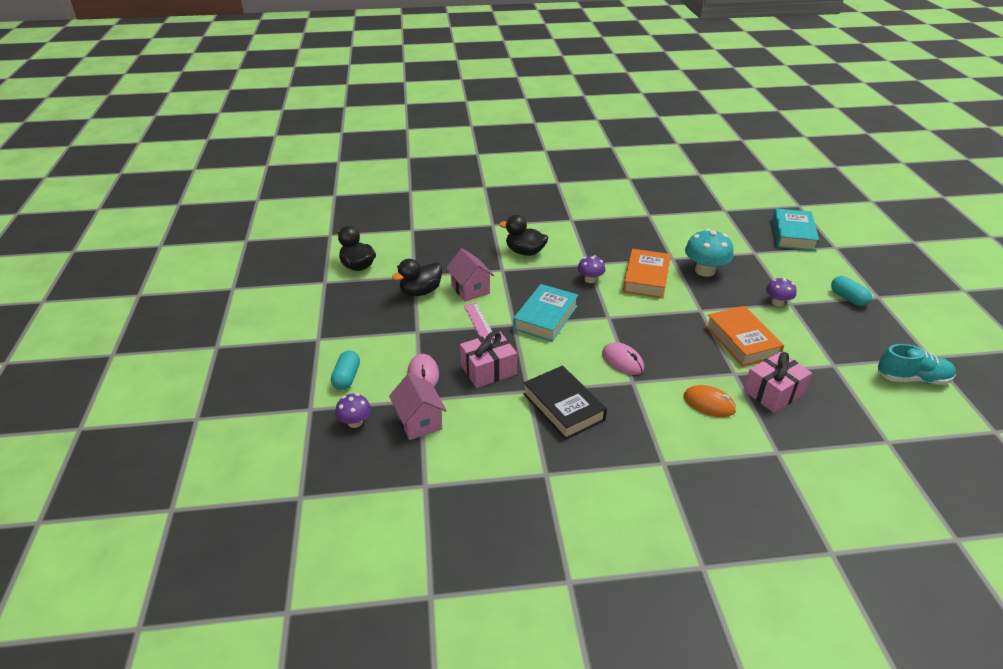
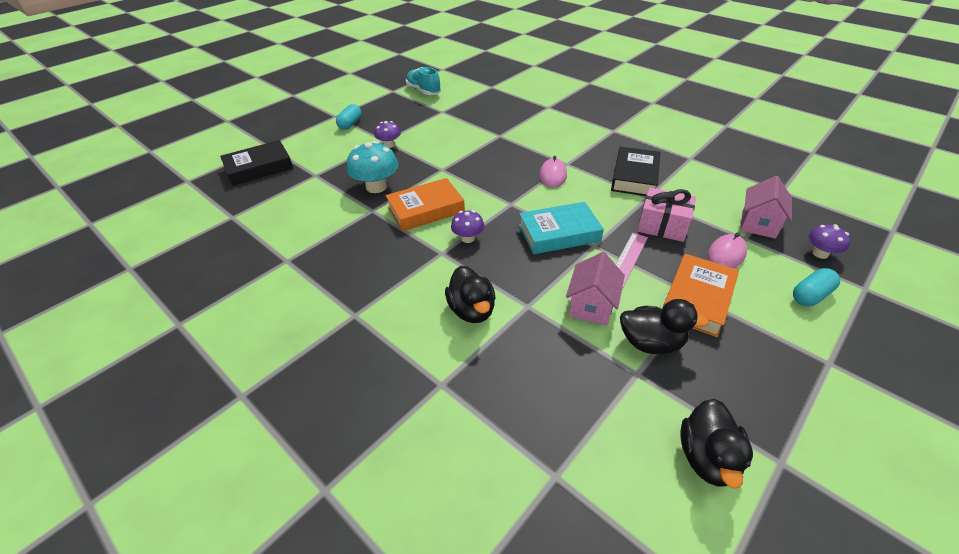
camera: 130 degrees left, 5 degrees up
(709, 403) = (542, 134): orange mouse -> none
(742, 341) = (459, 143): orange book -> orange book (697, 299)
(773, 392) = (499, 120): pink gift -> none
(793, 234) = (259, 168): turquoise book -> black book

